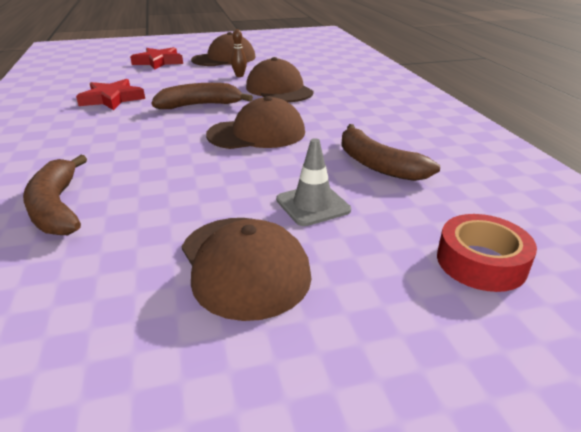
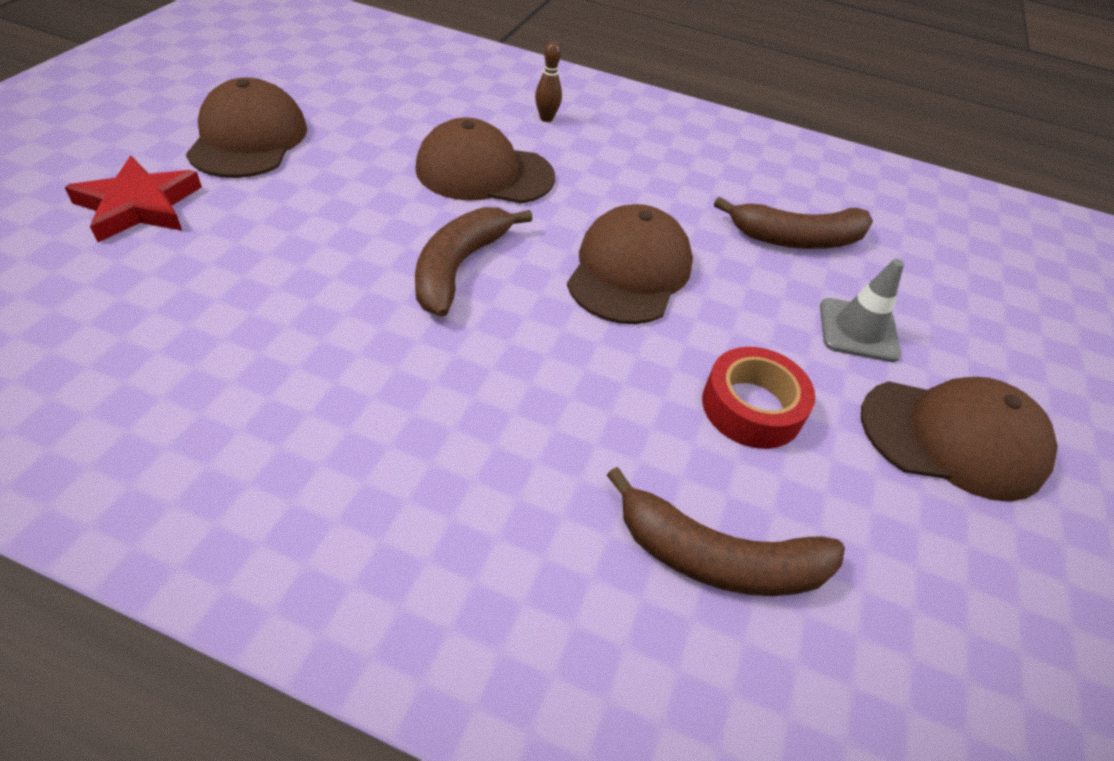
camera: 60 degrees left, 15 degrees up
(112, 99) = (293, 345): red star -> none
(239, 76) = (368, 170): brown bowling pin -> brown bowling pin (546, 118)
(481, 262) = (1010, 296): red tape -> red tape (752, 407)

